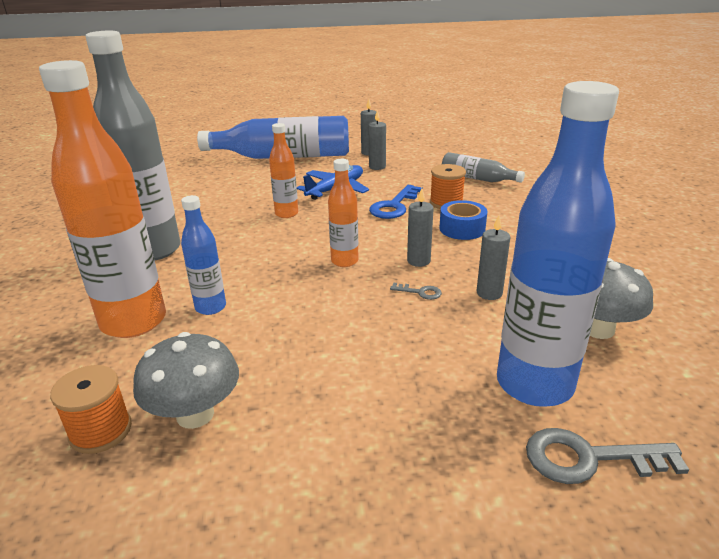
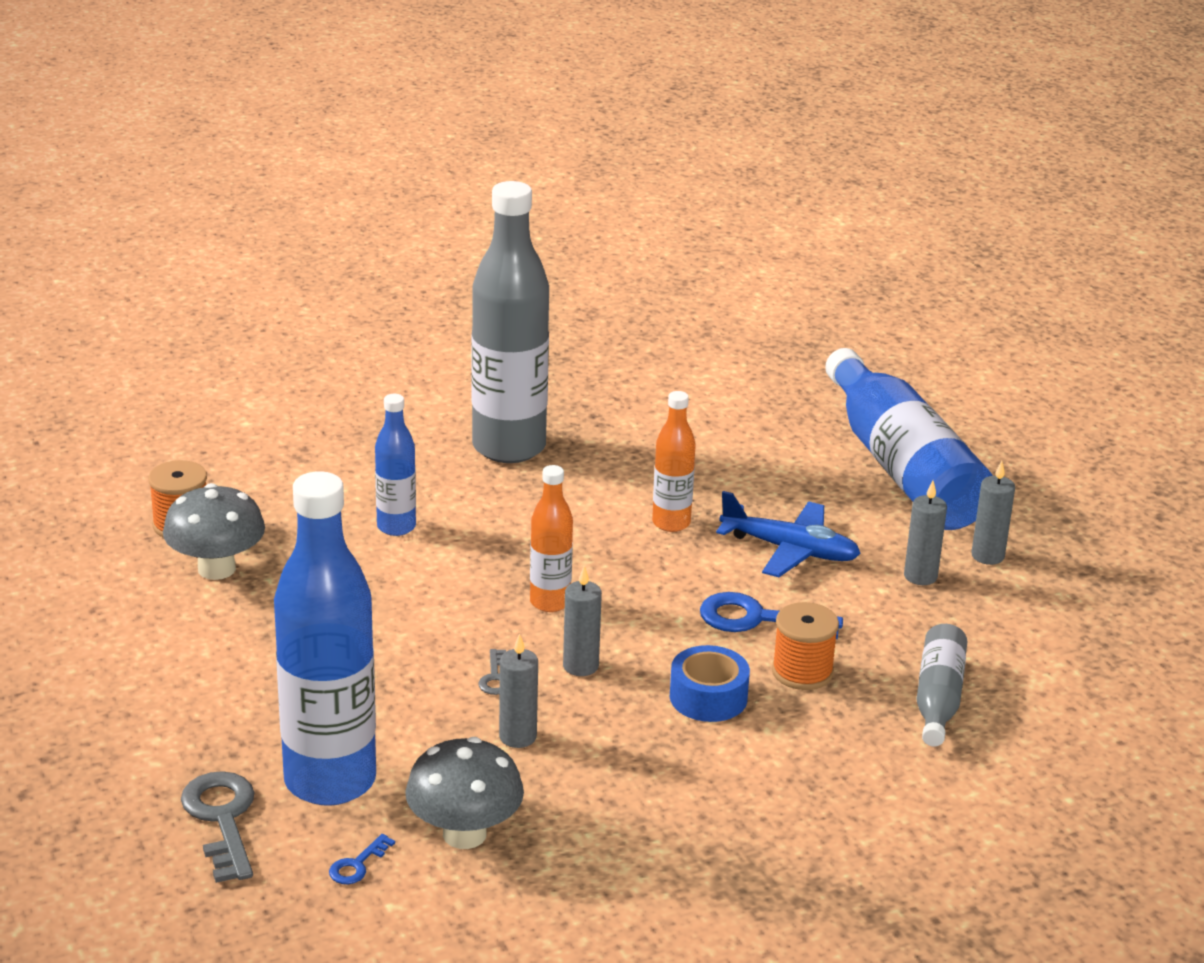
camera: 70 degrees right, 0 degrees up
(134, 322) = (349, 486): orange bottle -> none
(641, 384) = (357, 865): none -> blue key

